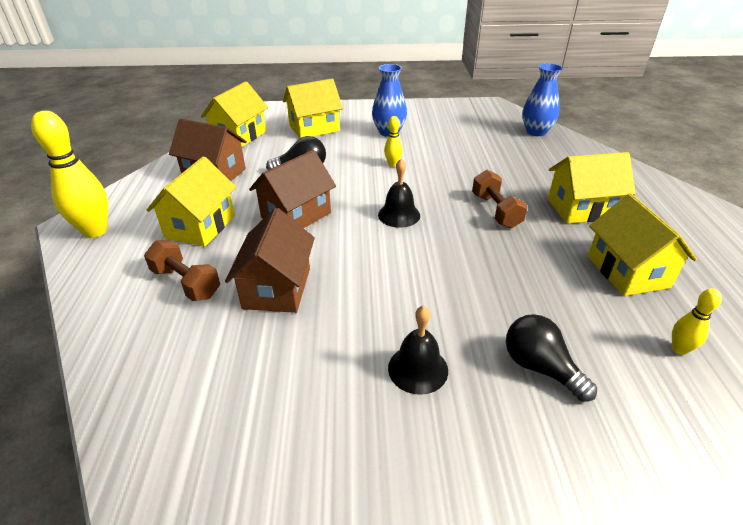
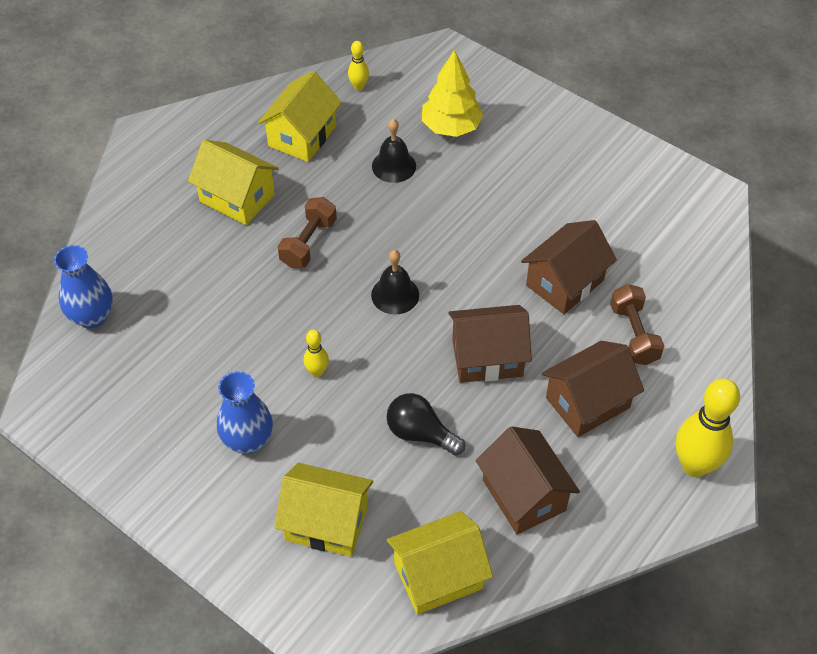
camera: 140 degrees left, 15 degrees up
(200, 226) = (587, 403): yellow house -> brown house
(418, 369) = (522, 169): black bell -> black bell (394, 166)
(540, 367) = (451, 127): black light bulb -> yellow tree

